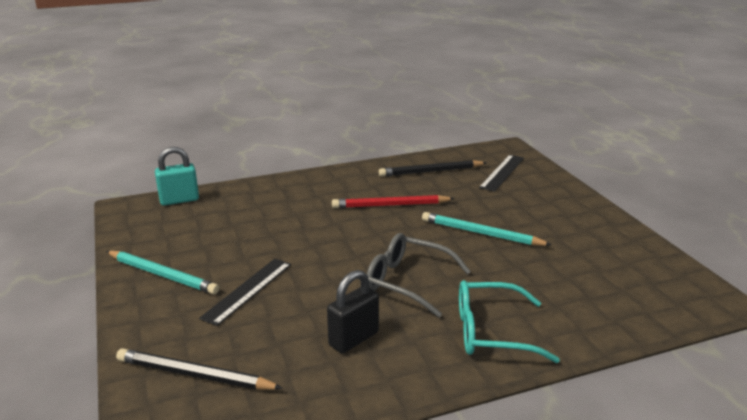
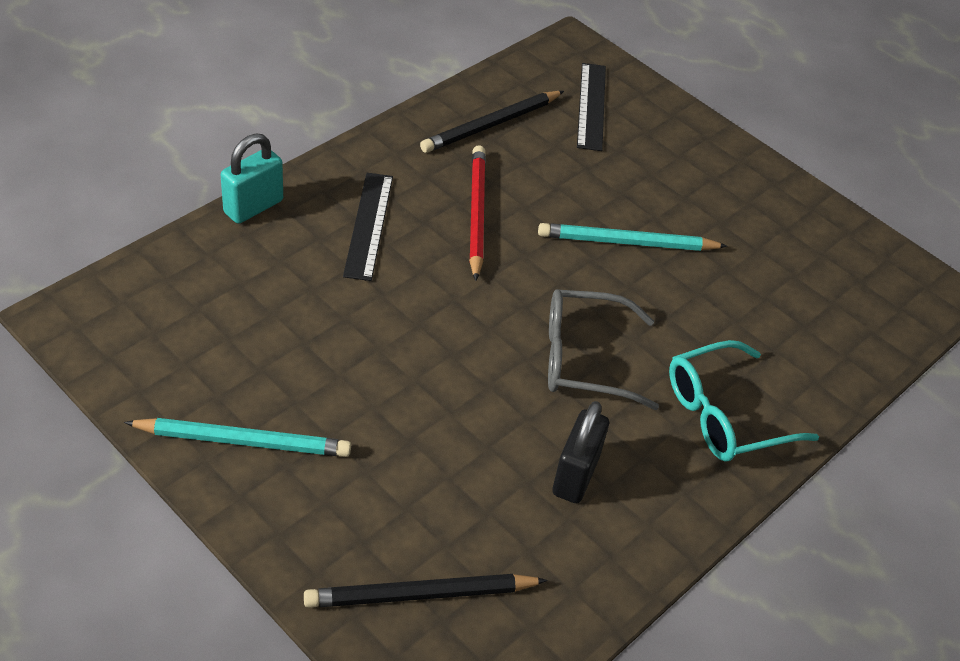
camera: 30 degrees left, 20 degrees up
(179, 200) = (145, 279): turquoise padlock -> turquoise padlock (253, 207)
(248, 290) = (387, 434): black ruler -> black ruler (369, 225)
(390, 205) = (476, 213): red pencil -> red pencil turned 120 degrees clockwise

